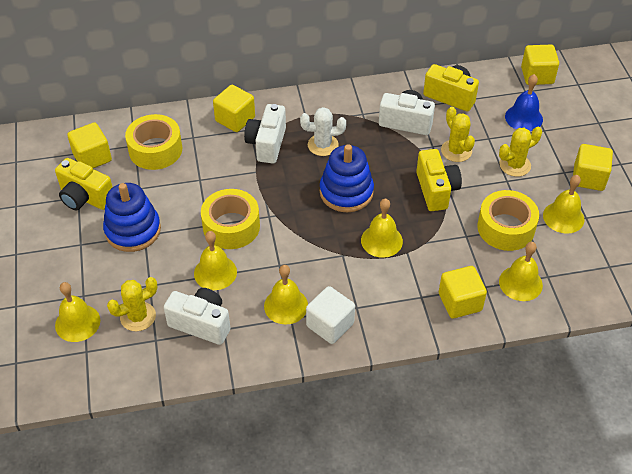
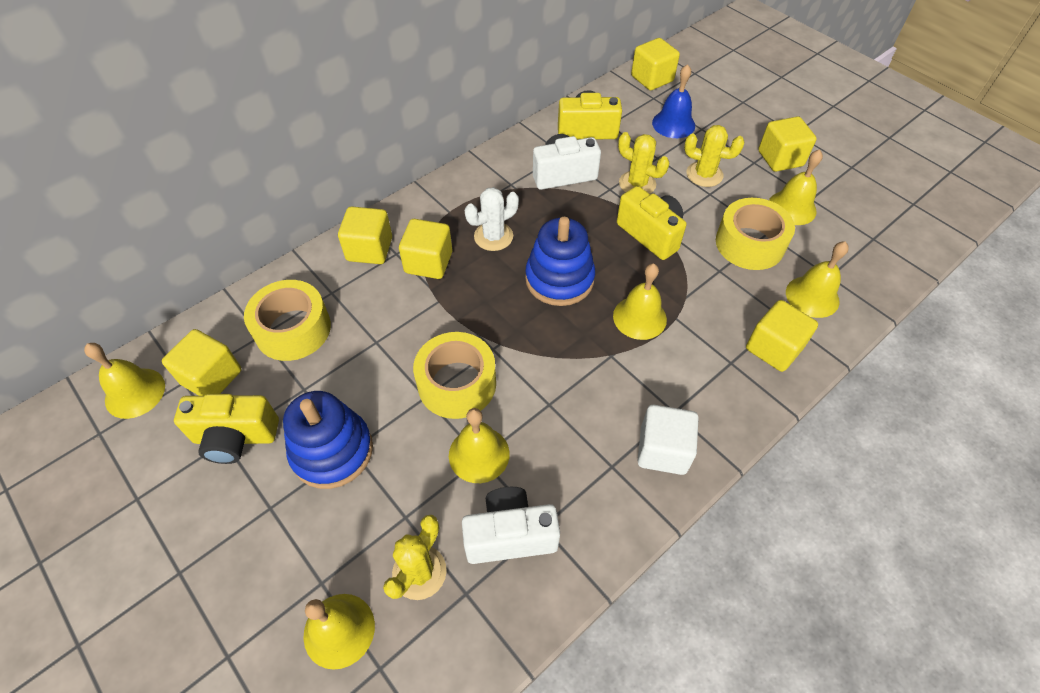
camera: 30 degrees left, 5 degrees up
(267, 144) = (428, 262): white camera -> yellow cube
(286, 305) = (595, 453): yellow bell -> yellow bell (135, 393)
(515, 165) = (704, 174): yellow cactus -> yellow cactus turned 75 degrees clockwise

